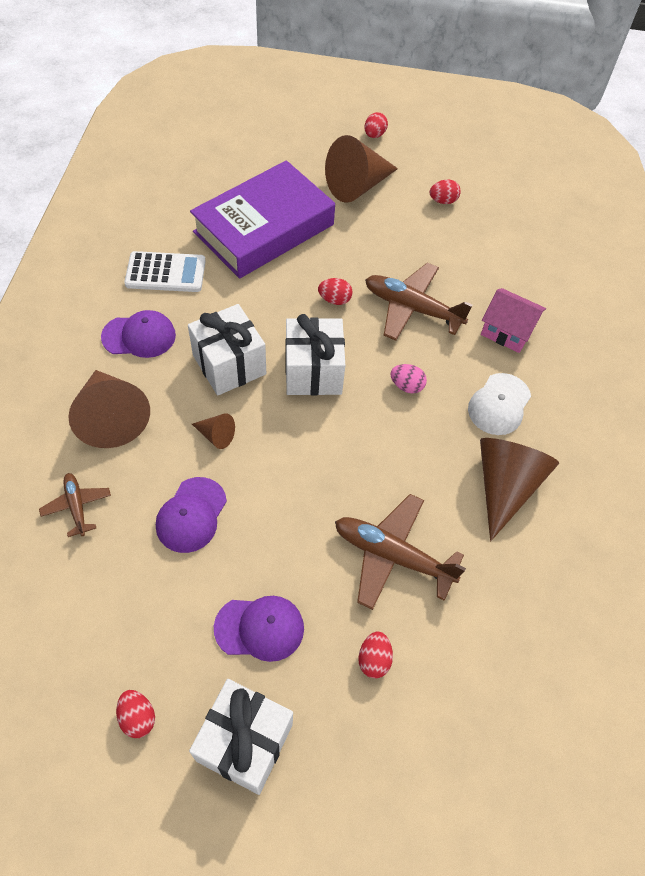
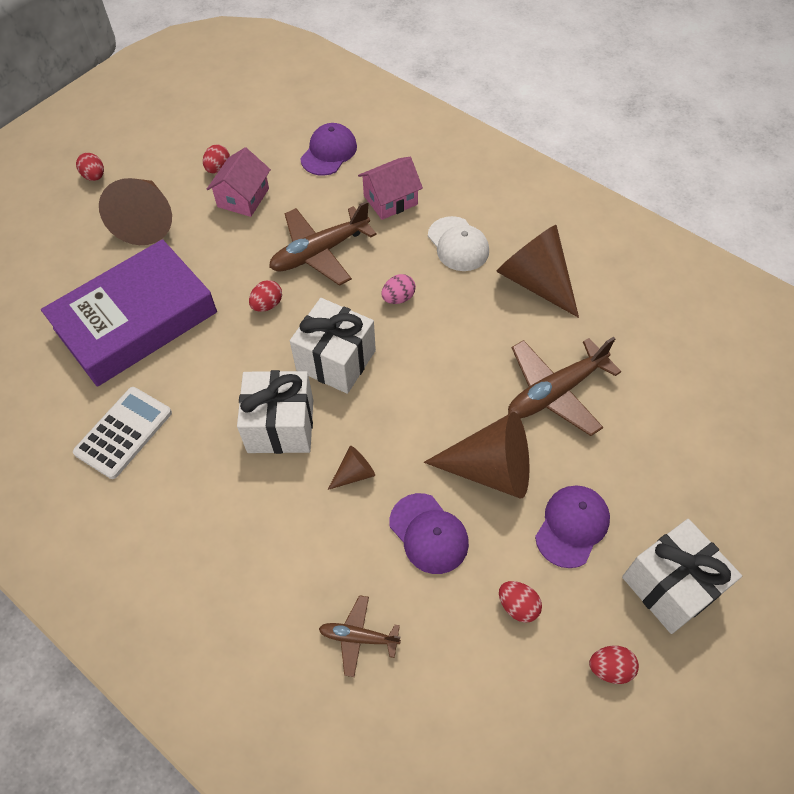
camera: 55 degrees left, 0 degrees up
(111, 417) = (272, 561): brown cone -> brown cone (490, 469)
(139, 336) = (188, 492): purple cap -> purple cap (329, 152)
(264, 228) = (136, 320): purple book -> purple book turned 60 degrees clockwise
(374, 659) = (641, 451): red egg -> red egg (518, 606)
(427, 231) = (243, 198): none -> pink house

